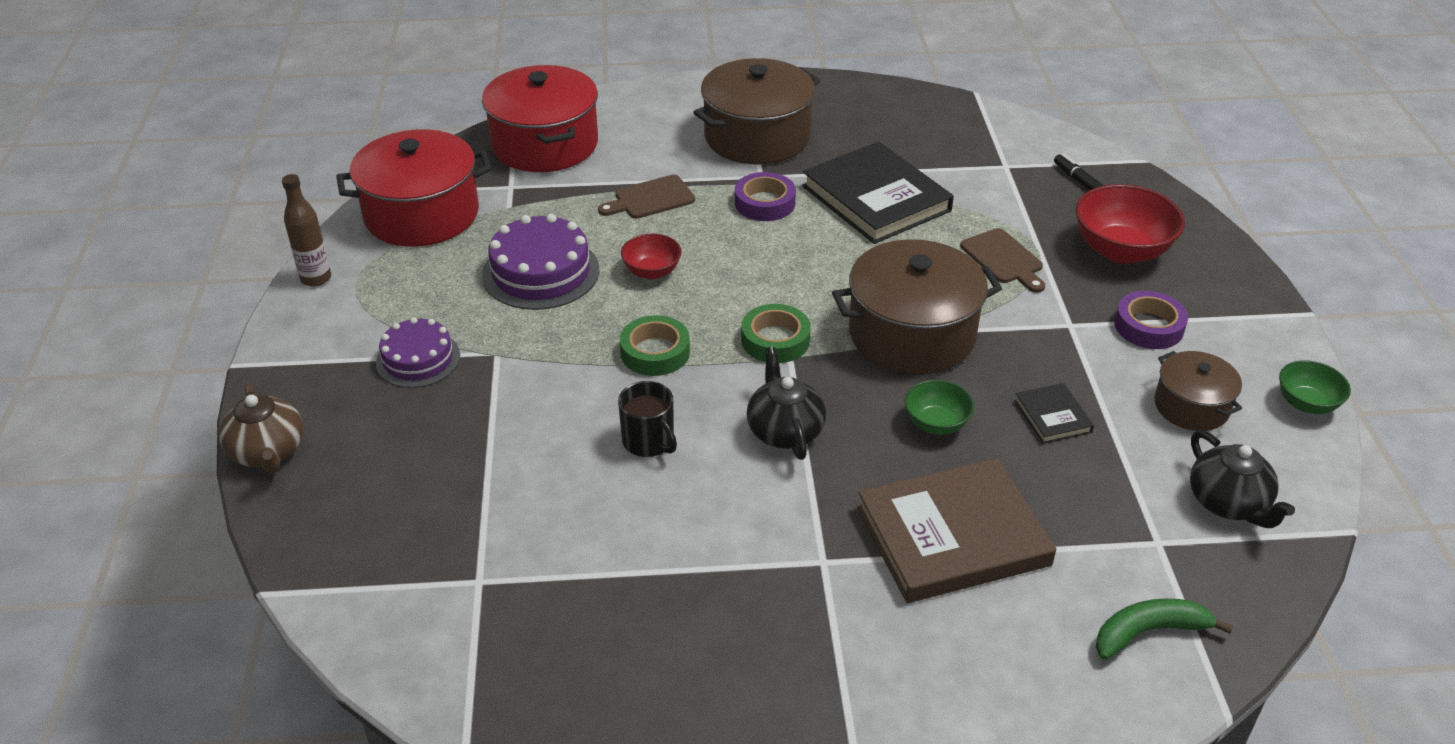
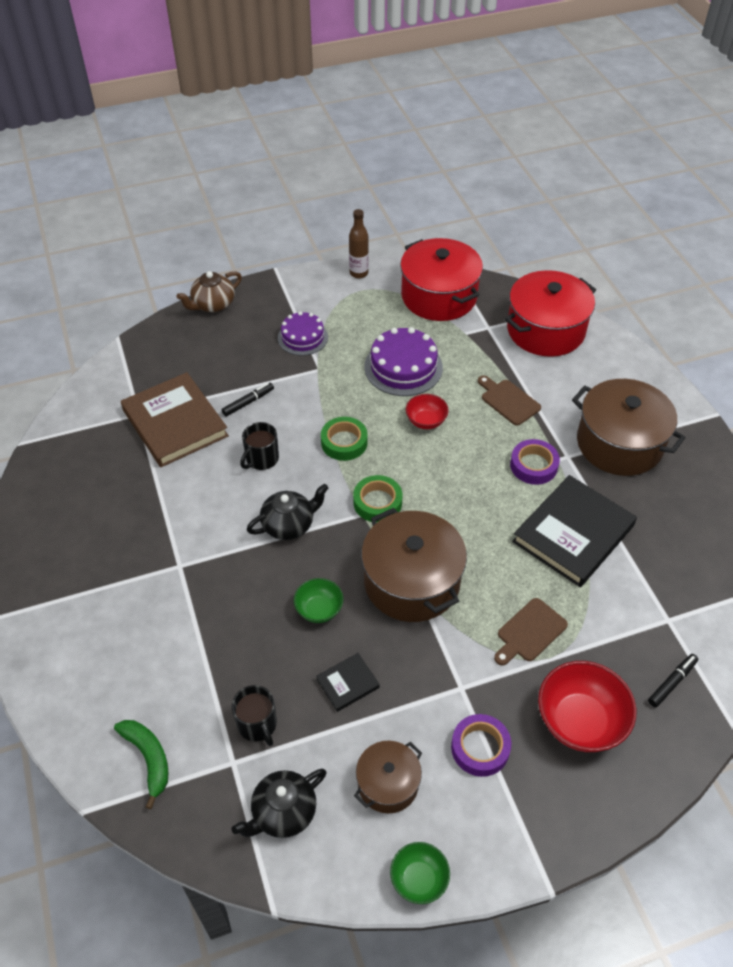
camera: 75 degrees right, 10 degrees up
(524, 440) = (248, 402): none -> black marker
(952, 536) = (214, 633): brown book -> brown book (175, 423)
(1104, 510) = (257, 724): none -> black mug

